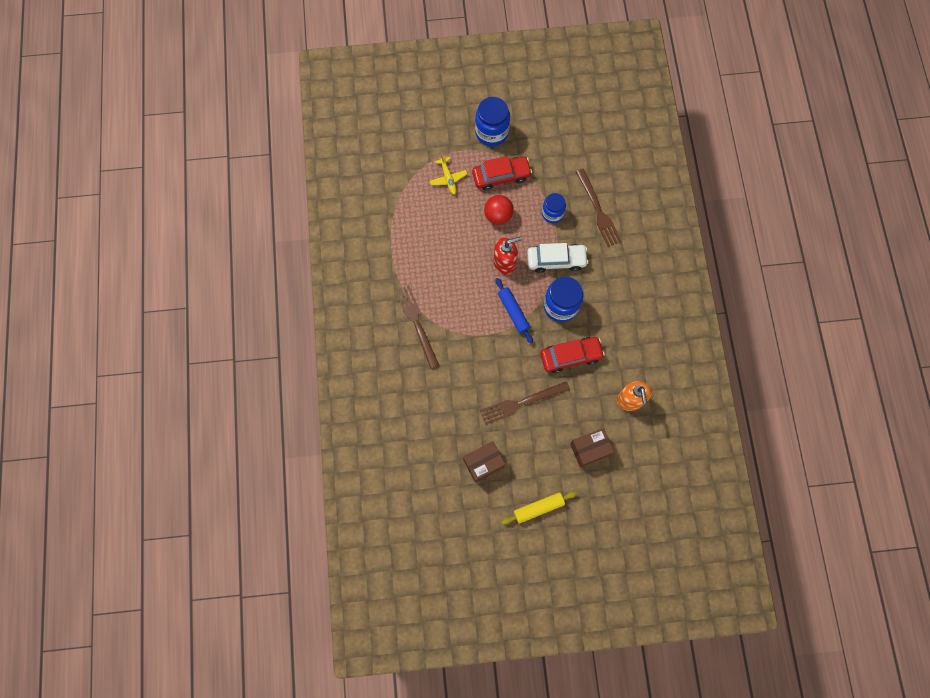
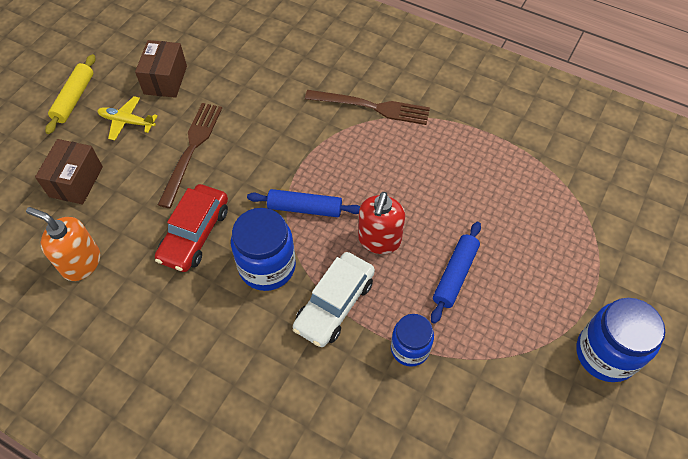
camera: 125 degrees right, 15 degrees down
(448, 178) = (555, 249): yellow plane -> yellow plane (127, 122)
(498, 216) = (455, 275): red ball -> blue rolling pin
(501, 176) = (518, 319): red car -> none
(598, 210) = (369, 420): brown fork -> none

